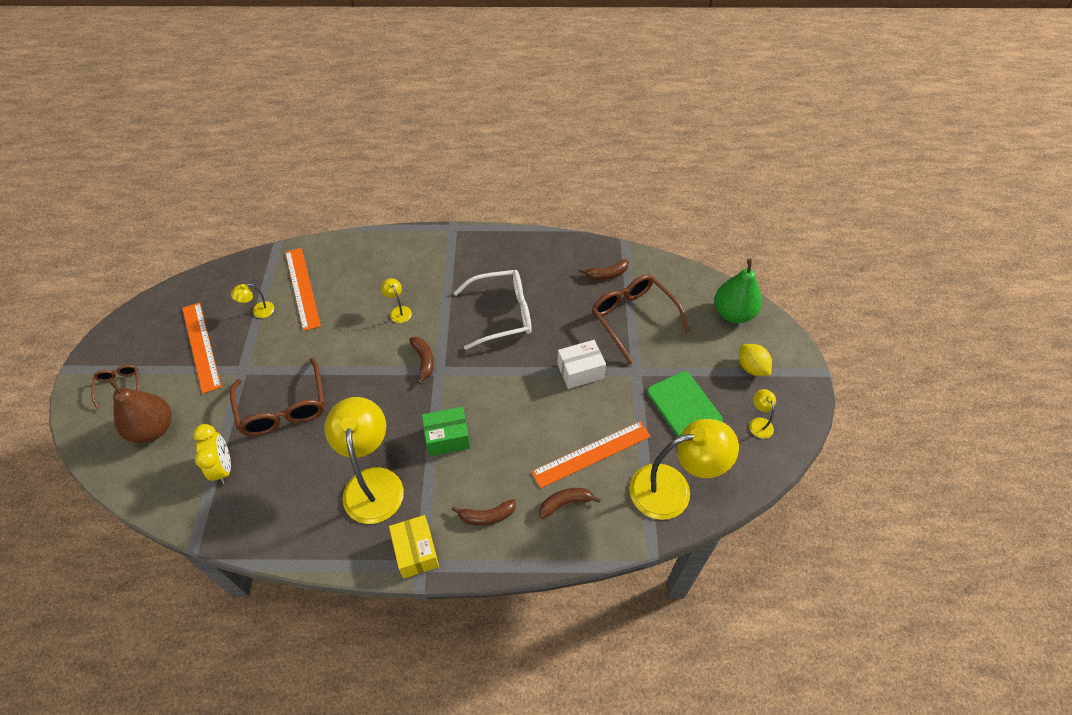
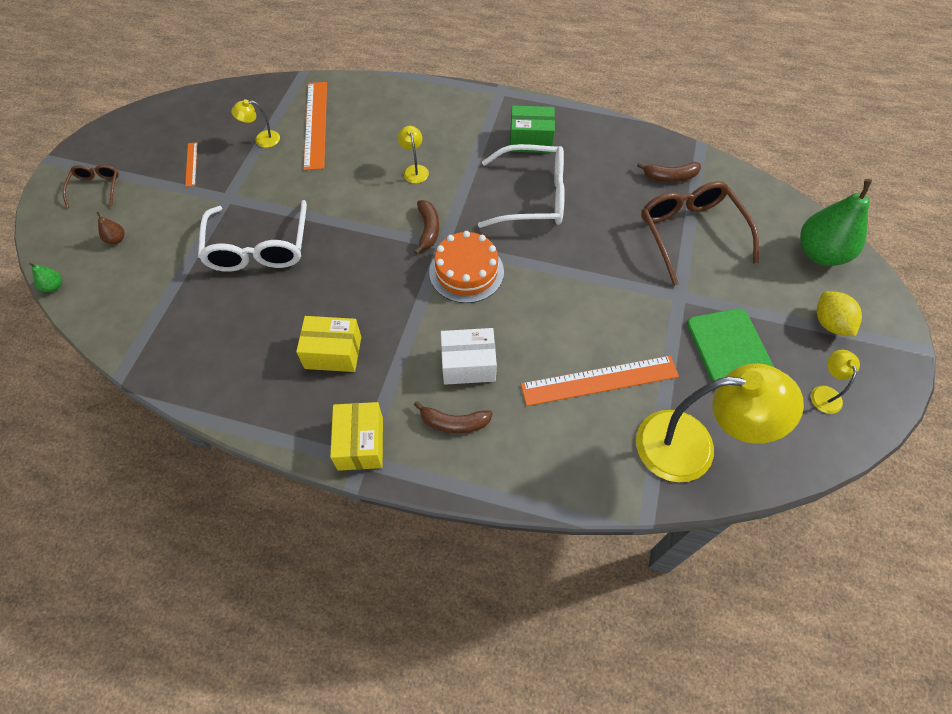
camera: 15 degrees right, 5 degrees up
(108, 483) = (54, 286): none -> green pear
(153, 429) = (116, 239): brown pear -> brown pear, size x0.40
(201, 346) = (191, 164): orange ruler -> orange ruler, size x0.47
(223, 467) = (176, 297): yellow clock -> none
(283, 408) = (258, 248): brown glasses -> white glasses
(373, 482) = (333, 352): yellow lamp -> yellow box
(447, 438) = (432, 322): green box -> green box (530, 140)
(464, 389) = (466, 272): none -> orange cake
(565, 503) = (552, 431): brown banana -> none
(580, 371) = (610, 281): white box -> white box (468, 364)

